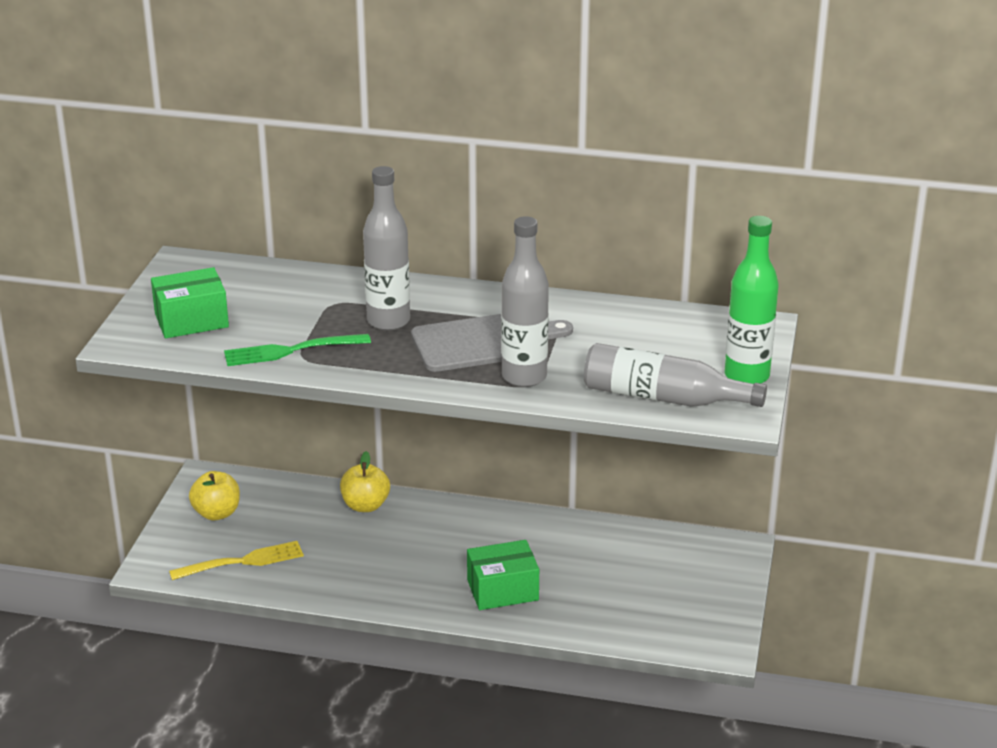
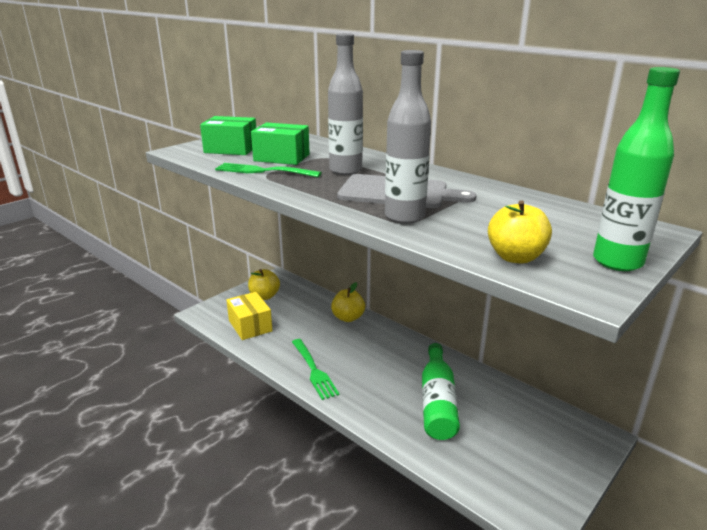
camera: 30 degrees right, 5 degrees down
(241, 562) = (250, 326): yellow fork -> yellow box
(382, 588) = (313, 370): none -> green fork
(502, 590) = (390, 400): green box -> green box (281, 157)
(556, 573) = (437, 402): none -> green bottle
(663, 397) = (515, 257): grey bottle -> yellow apple

